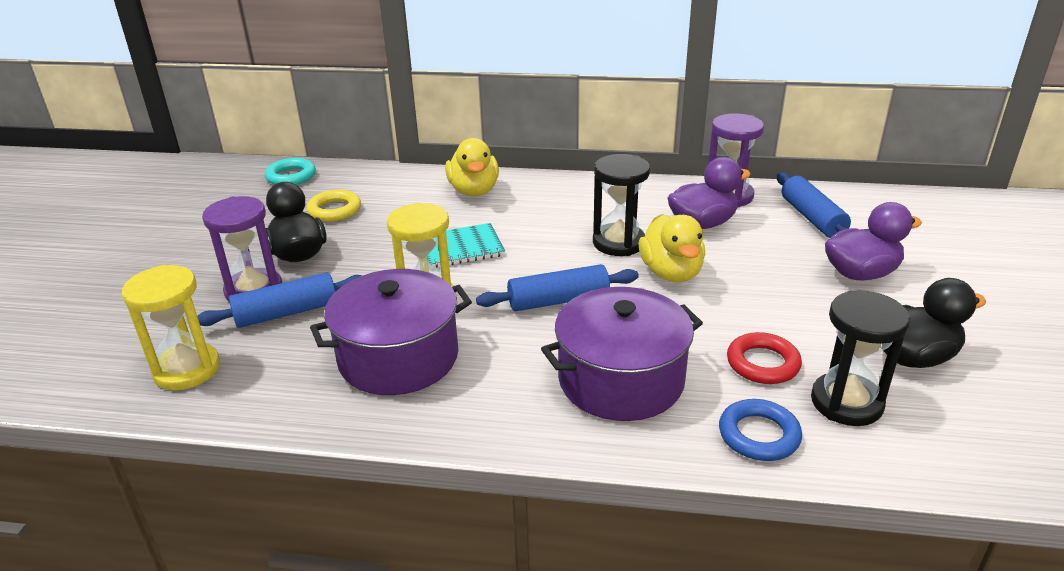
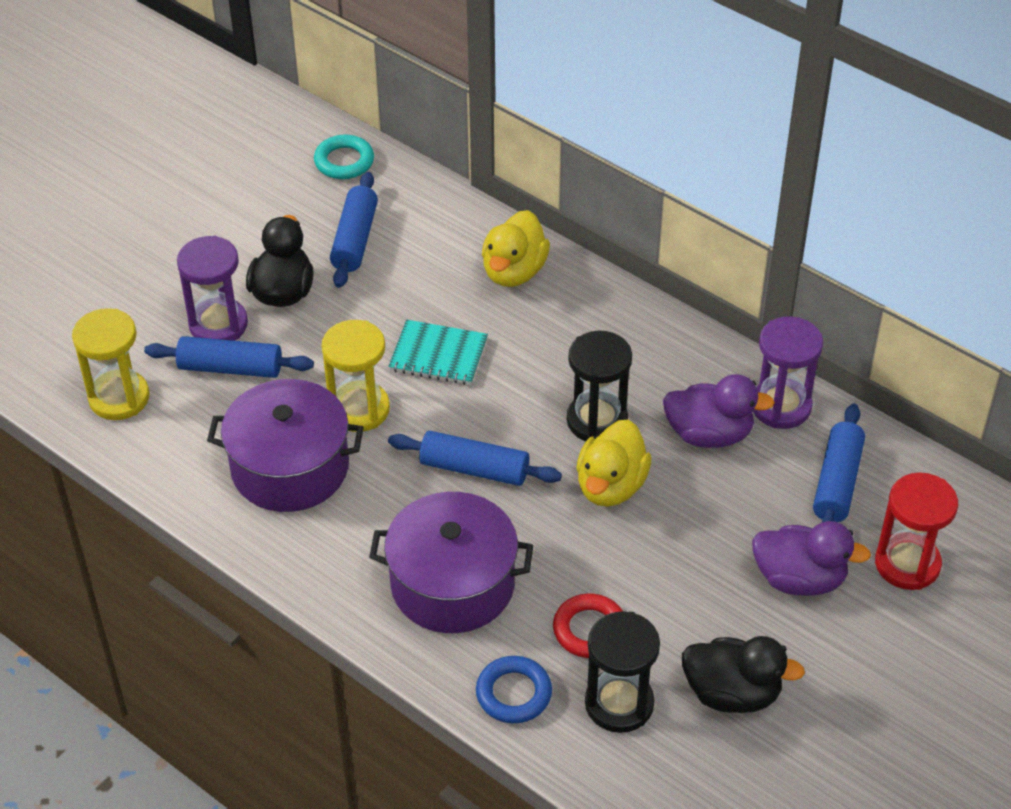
camera: 30 degrees right, 15 degrees up
(334, 210) = (354, 239): yellow ring -> blue rolling pin
(910, 240) = (907, 564): none -> red hourglass

